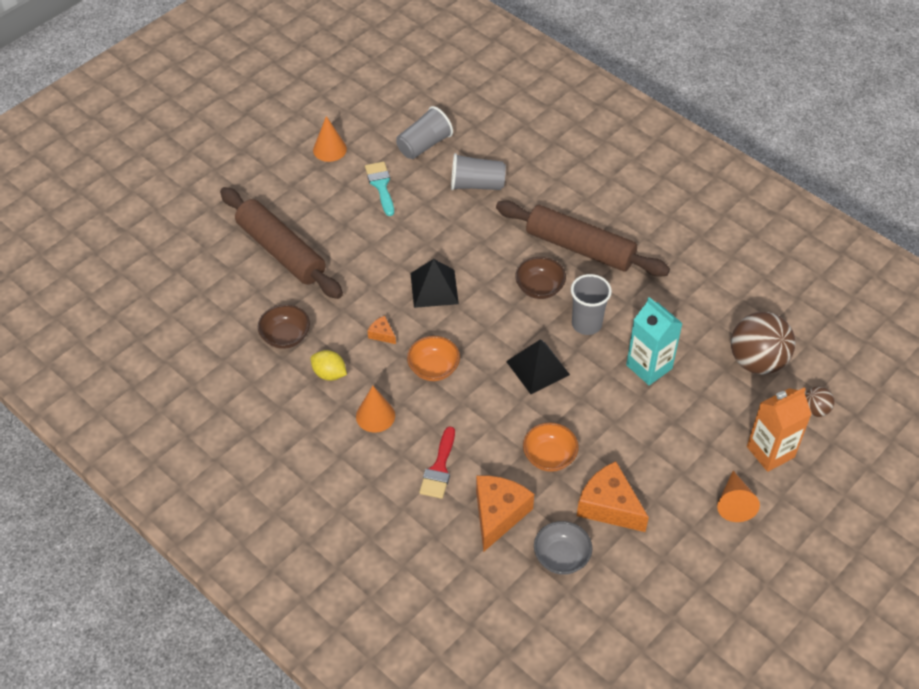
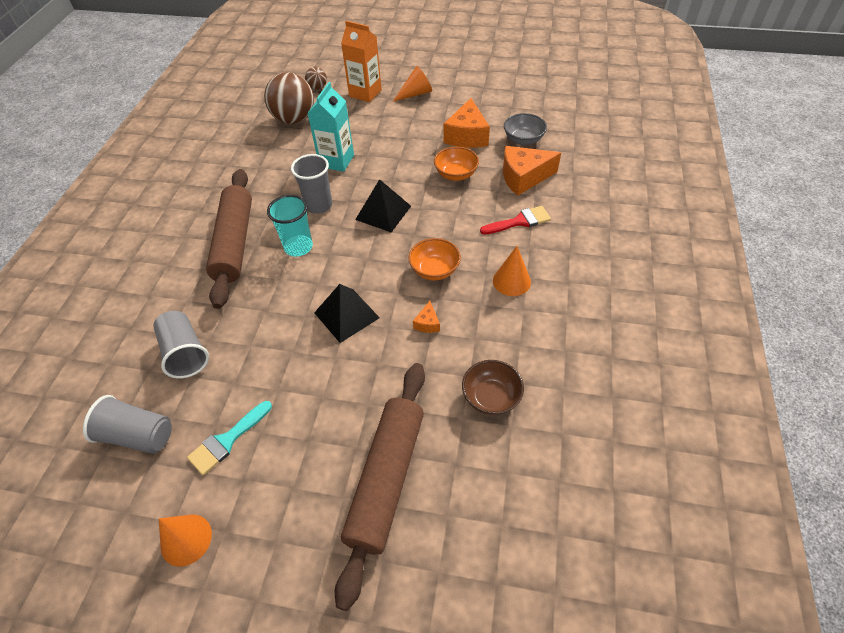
camera: 120 degrees left, 0 degrees up
(329, 374) = (500, 336): yellow lemon -> none
(539, 288) = (298, 247): brown bowl -> turquoise cup

